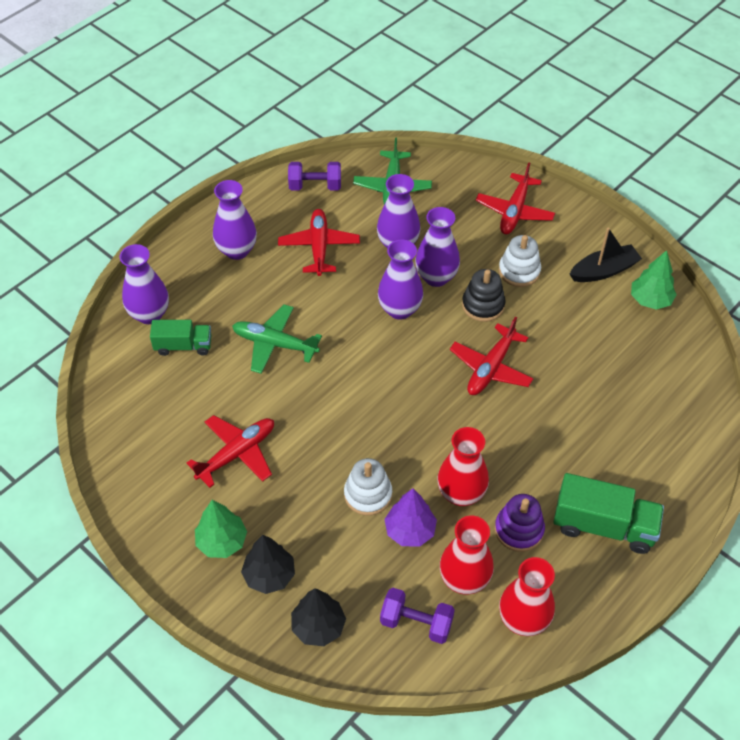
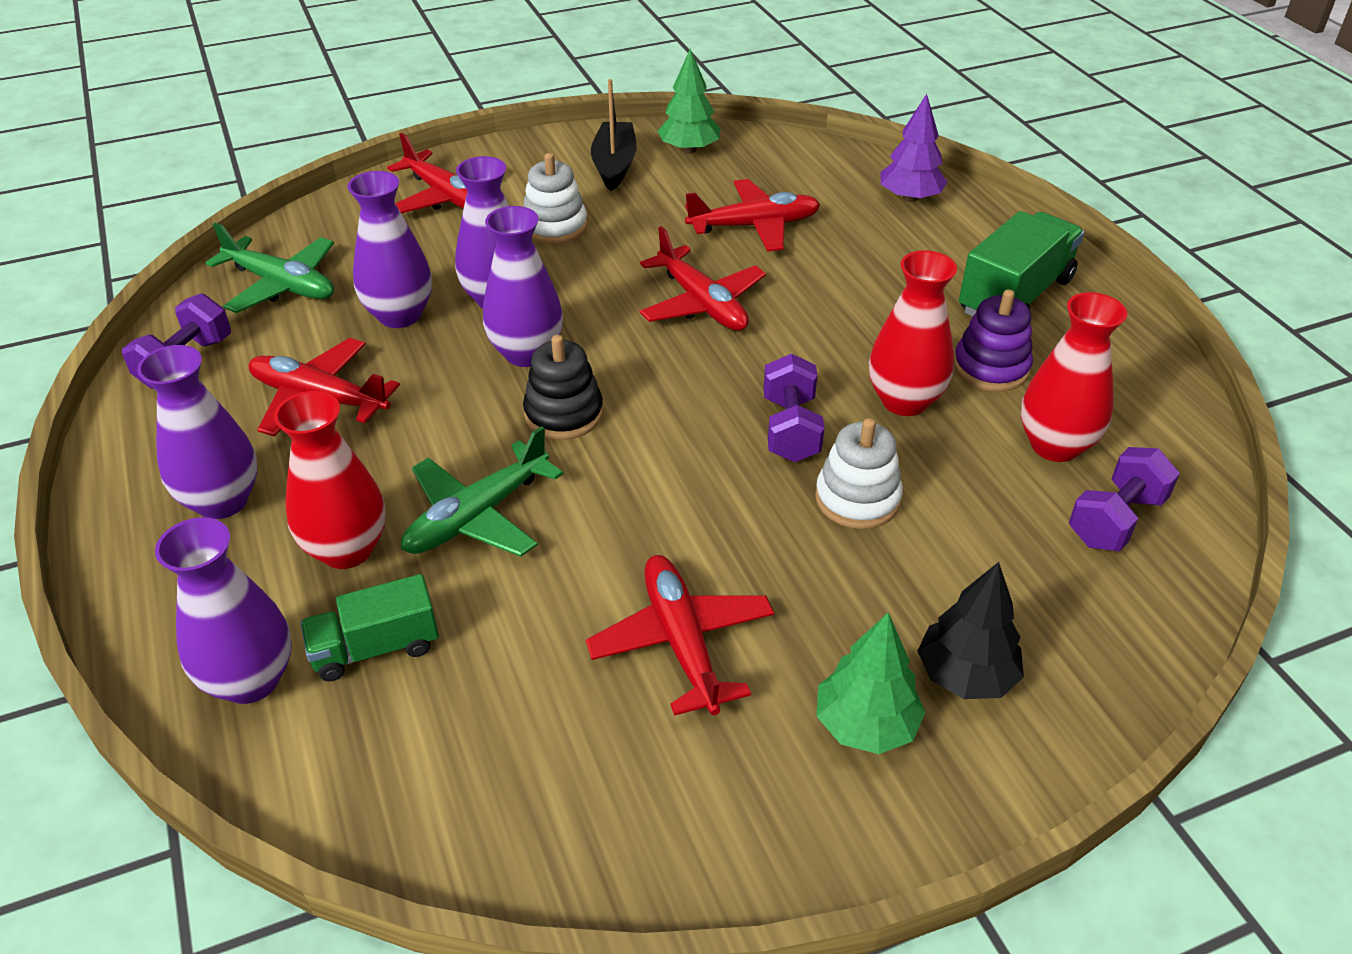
camera: 65 degrees left, 10 degrees down
(183, 346) = (376, 648): green truck -> green truck turned 135 degrees counterclockwise
(318, 626) = (1090, 640): black tree -> none
(406, 447) = (790, 429): none -> purple dumbbell
(410, 531) = (946, 474): purple tree -> purple tree (910, 198)
(483, 305) = (586, 275): black stacking toy -> black stacking toy (564, 414)
(523, 620) = (1140, 411): red vase -> red vase (347, 549)
(587, 365) = (754, 226): none -> red plane

